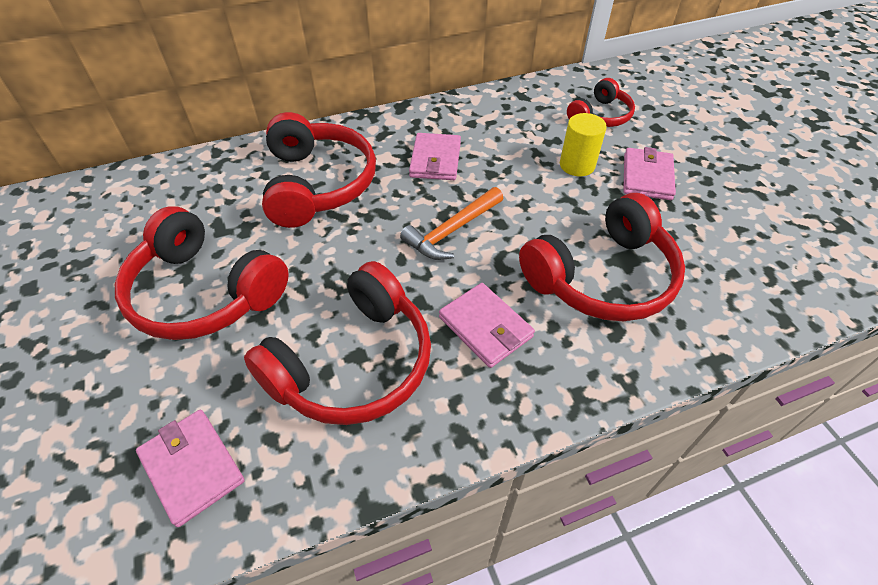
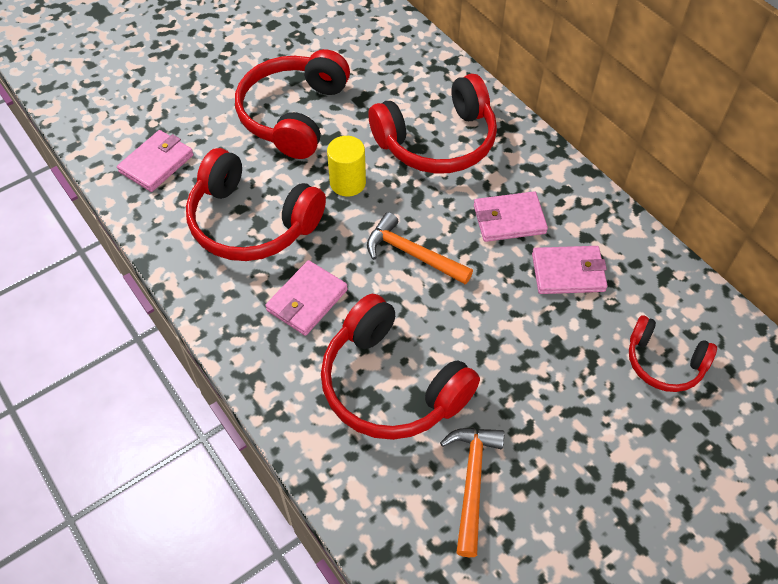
camera: 75 degrees right, 5 degrees up
(577, 165) = (554, 346): yellow cylinder -> yellow cylinder (348, 183)
(647, 177) = (563, 419): pink wallet -> pink wallet (568, 272)
(707, 243) = (471, 482): none -> orange hammer

